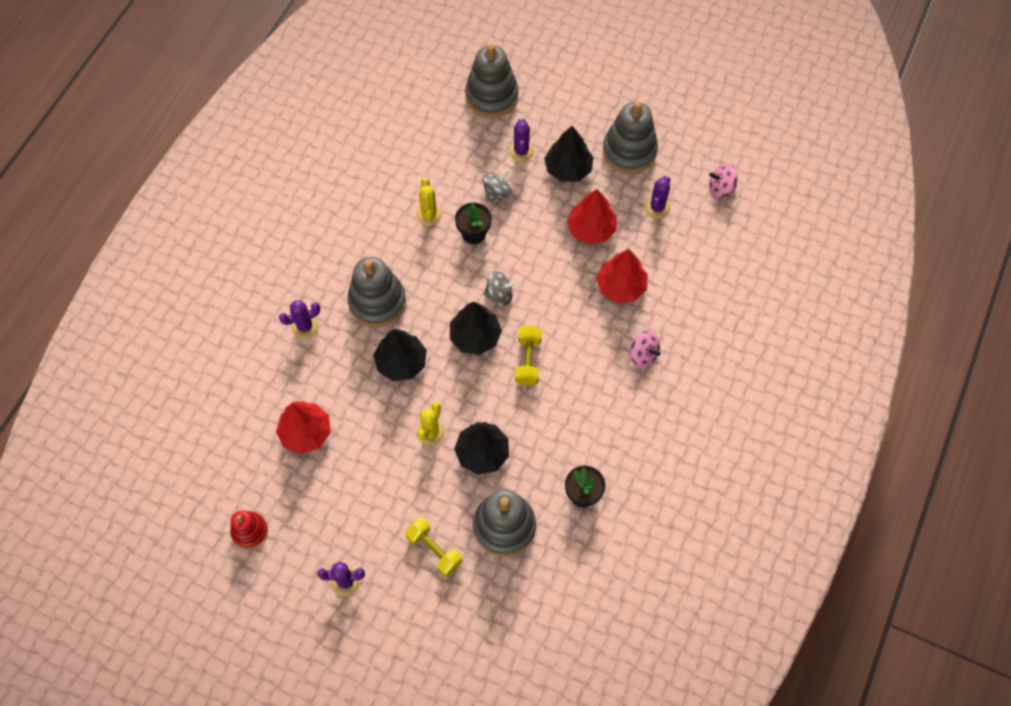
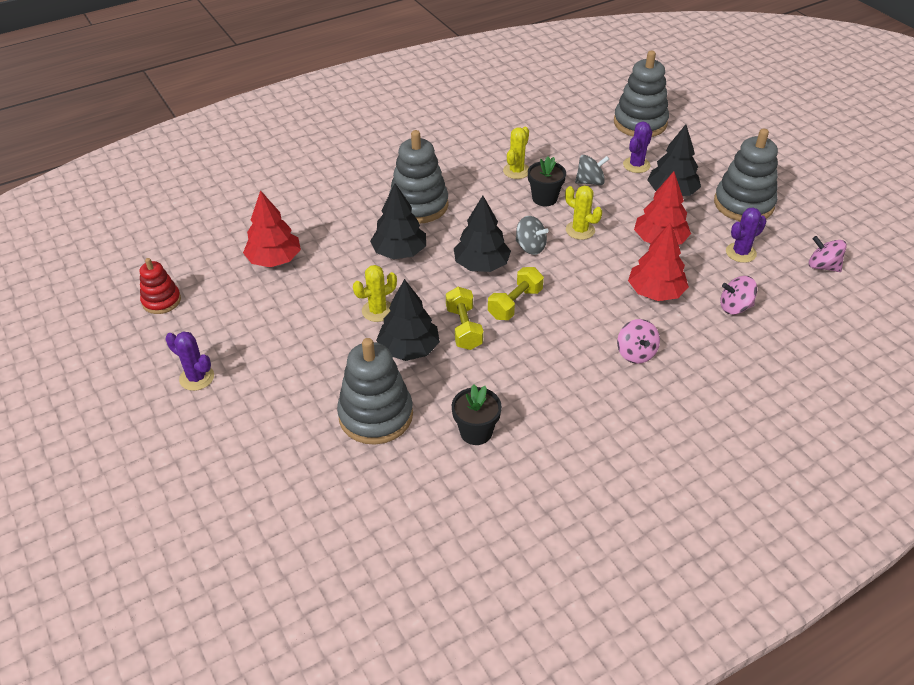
camera: 35 degrees right, 20 degrees down
(305, 326) = (345, 195): purple cactus -> none
(434, 550) = (294, 398): yellow dumbbell -> yellow dumbbell (464, 328)
(525, 253) = (580, 230): none -> yellow cactus
(684, 267) = (735, 307): none -> pink spinning top

